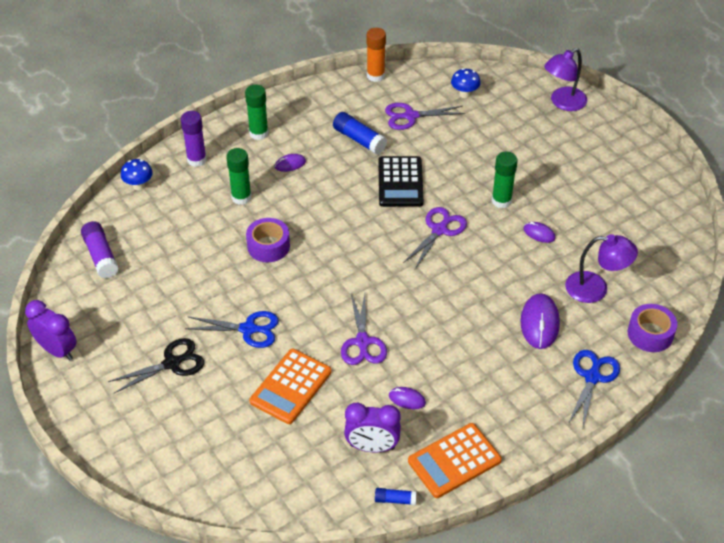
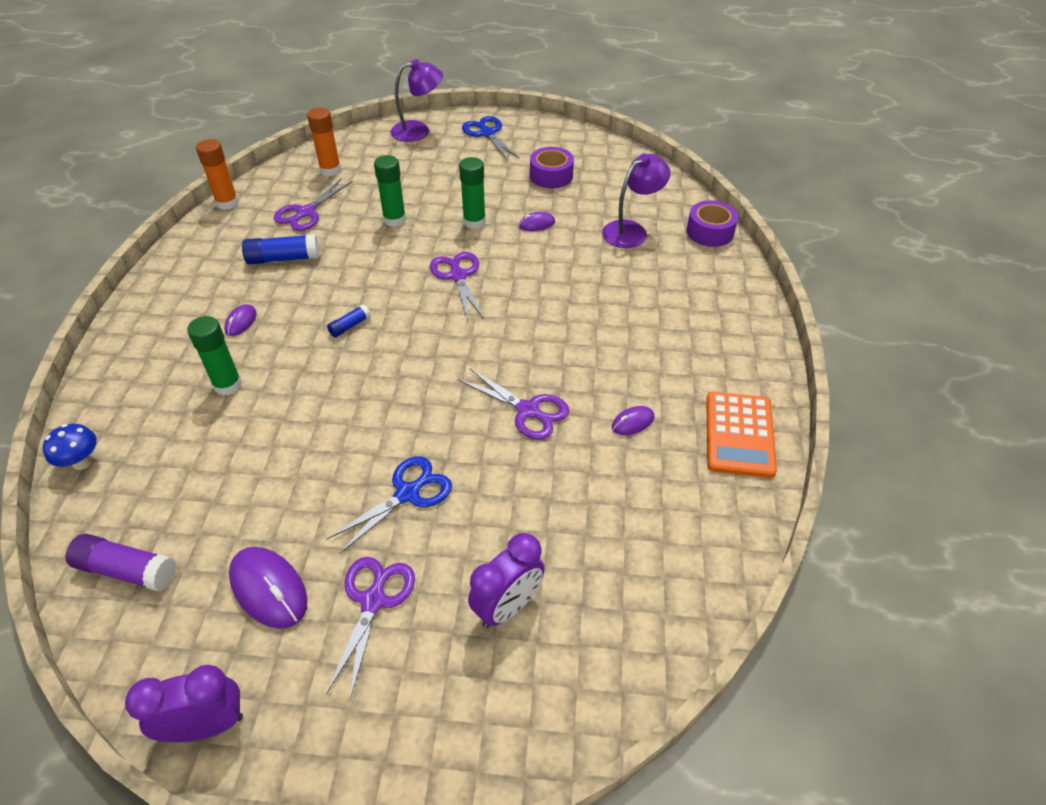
camera: 50 degrees left, 0 degrees up
(172, 363) = (373, 601): black scissors -> purple scissors
(196, 160) = (125, 388): purple glue stick -> none
(258, 133) = (168, 319): green glue stick -> green glue stick (394, 220)
(268, 246) = (319, 405): purple tape -> purple tape (551, 176)
(291, 386) = (524, 506): orange calculator -> none
(372, 447) = (667, 487): purple clock -> purple clock (507, 606)
(395, 500) = (751, 511): blue glue stick -> blue glue stick (350, 326)
(400, 182) = (370, 265): black calculator -> none
(464, 94) = (330, 170): blue mushroom -> orange glue stick
(540, 323) = (634, 282): purple mouse -> purple mouse (269, 589)
(563, 103) = (418, 131): purple lamp -> purple lamp turned 105 degrees counterclockwise
(592, 377) = (724, 289): blue scissors -> blue scissors (487, 133)

